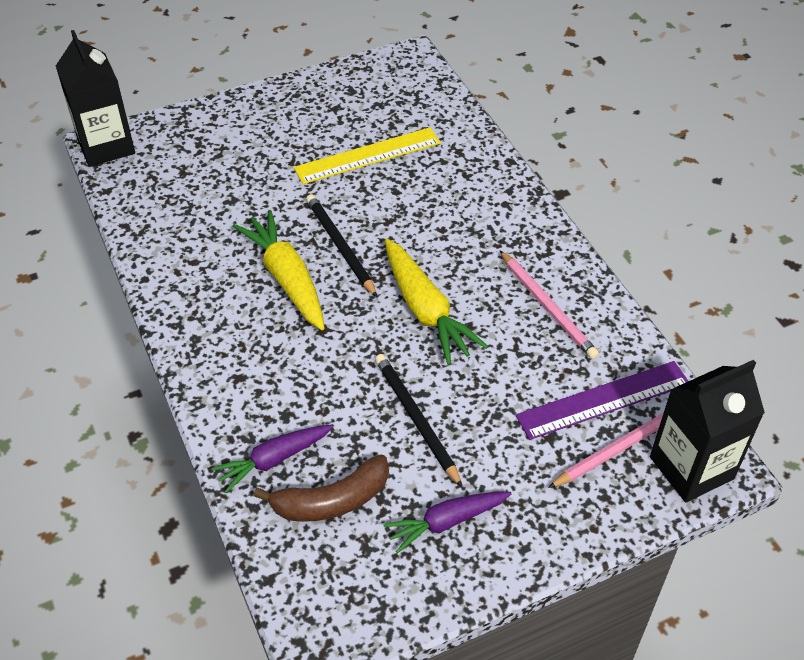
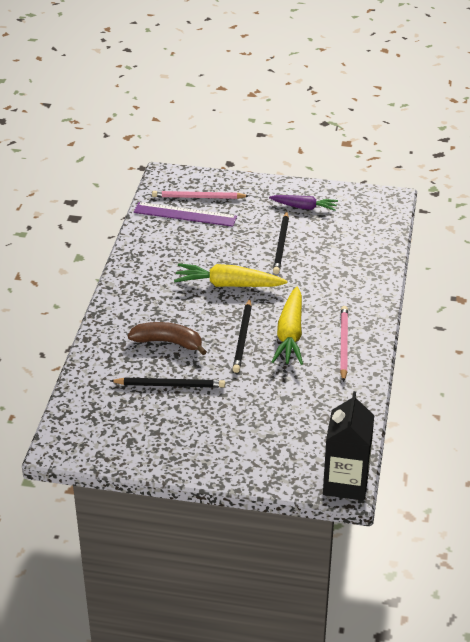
camera: 145 degrees left, 10 degrees down
(273, 460) = (364, 259): purple carrot -> none
(332, 501) = (349, 234): brown banana -> brown banana (168, 342)
(368, 156) = (170, 385): yellow ruler -> black pencil
(426, 310) = (228, 285): yellow carrot -> yellow carrot turned 90 degrees counterclockwise
(547, 307) = (163, 258): pink pencil -> pink pencil (343, 344)
(691, 468) = (178, 179): black carton -> none

